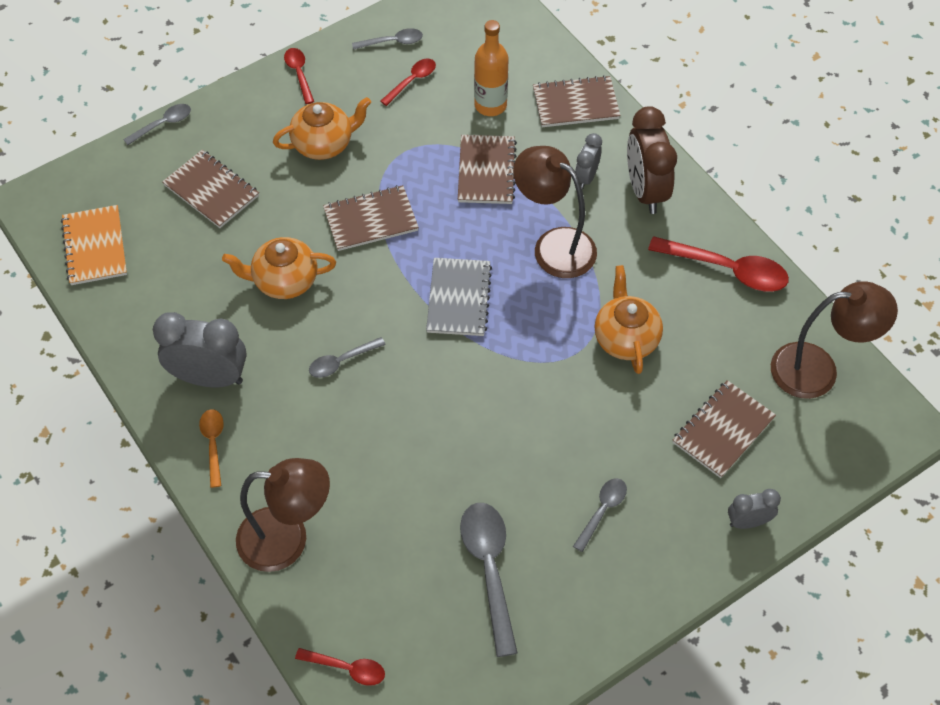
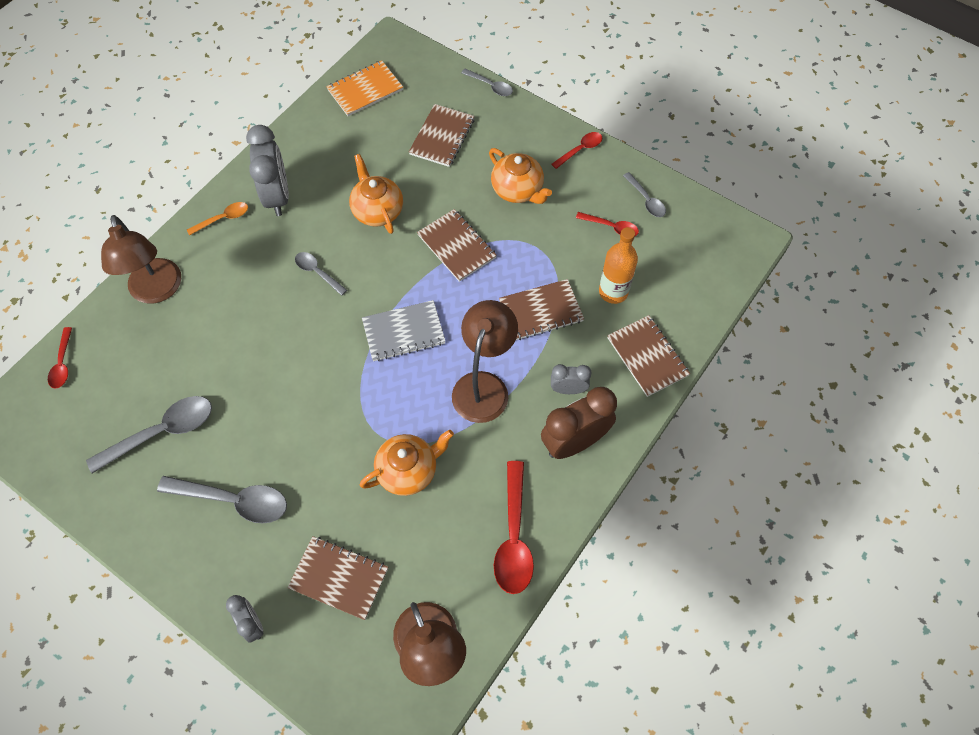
camera: 70 degrees right, 5 degrees up
(602, 511) = (233, 500): grey spoon -> grey spoon, size x1.79

